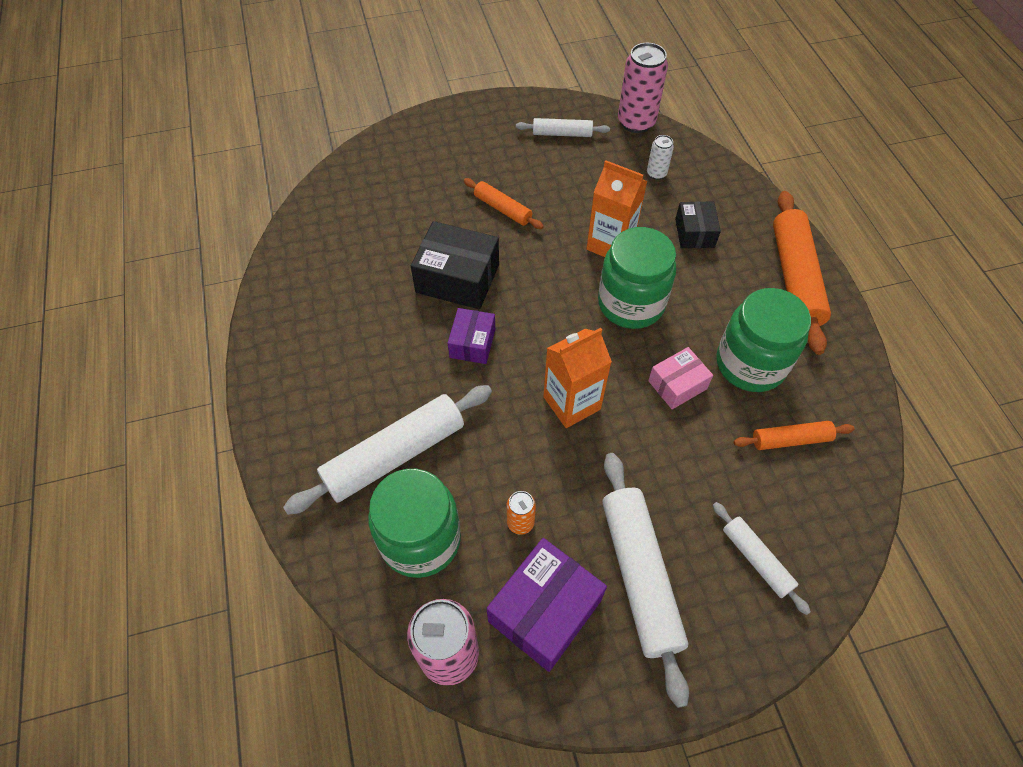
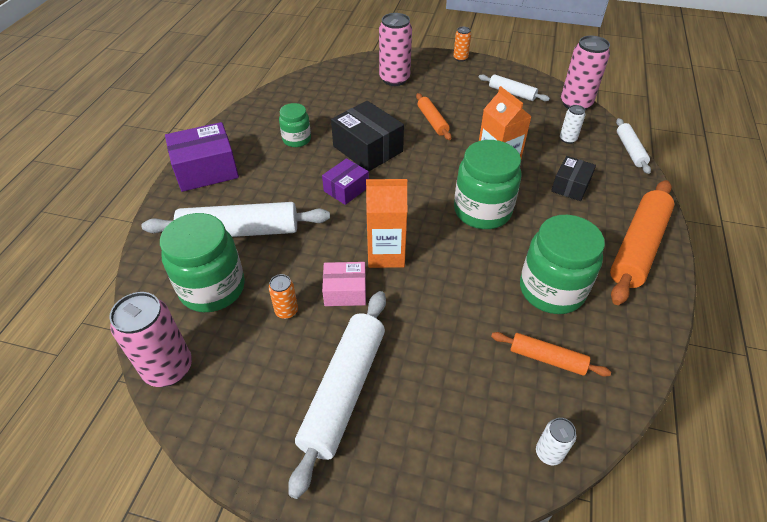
camera: 30 degrees right, 10 degrees down
(365, 302) = (296, 139): none -> green jar
(418, 166) = (394, 79): none -> pink can
(473, 105) = (460, 58): none -> orange can
(545, 610) = (255, 376): purple box -> purple box (206, 170)
(677, 385) = (478, 277): pink box -> pink box (345, 291)
(756, 559) = (448, 431): white rolling pin -> white rolling pin (630, 150)
(847, 531) = (549, 453): none -> white can

